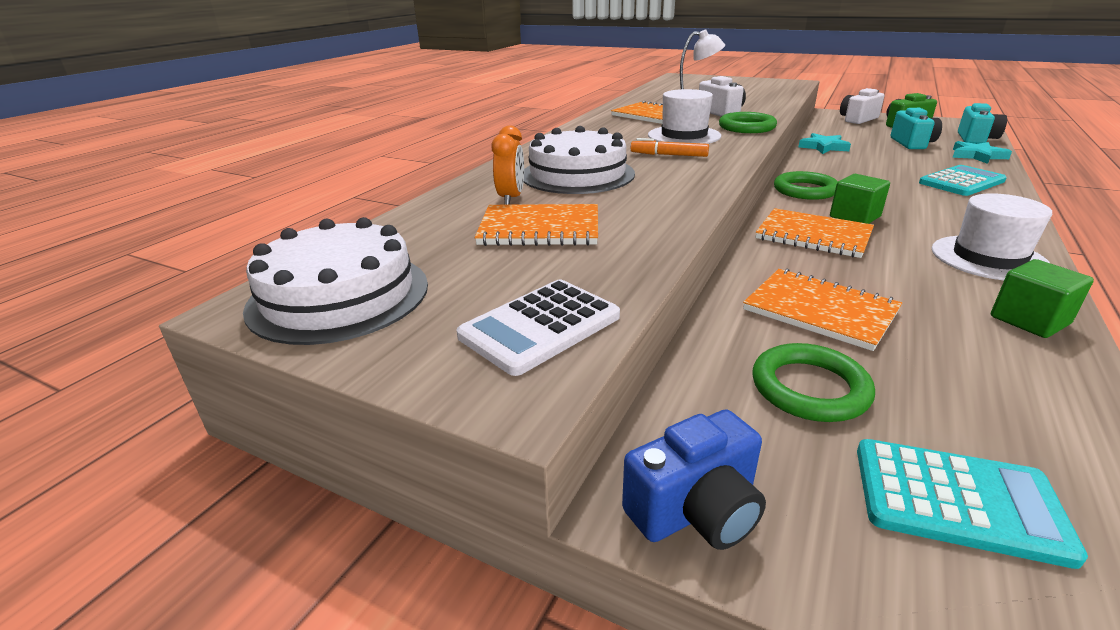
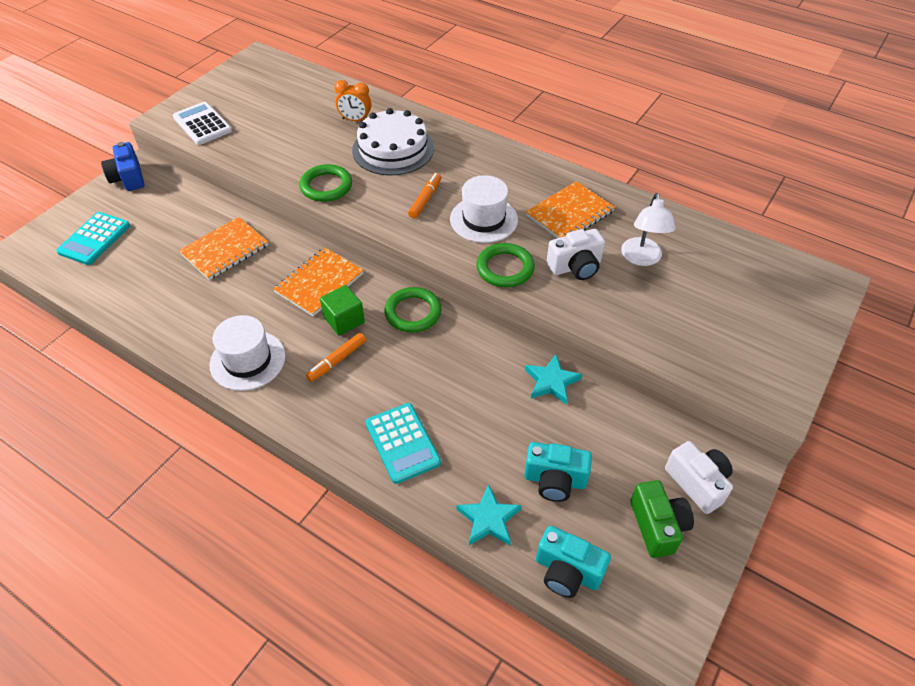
camera: 95 degrees right, 20 degrees up
(339, 295) = (256, 75): white cake -> none
(540, 228) = (303, 128): orange notebook -> none
(809, 388) = (168, 224): green ring -> green ring (326, 186)
(914, 214) = (337, 360): none -> orange marker
(1029, 320) = (174, 331): green cube -> none

